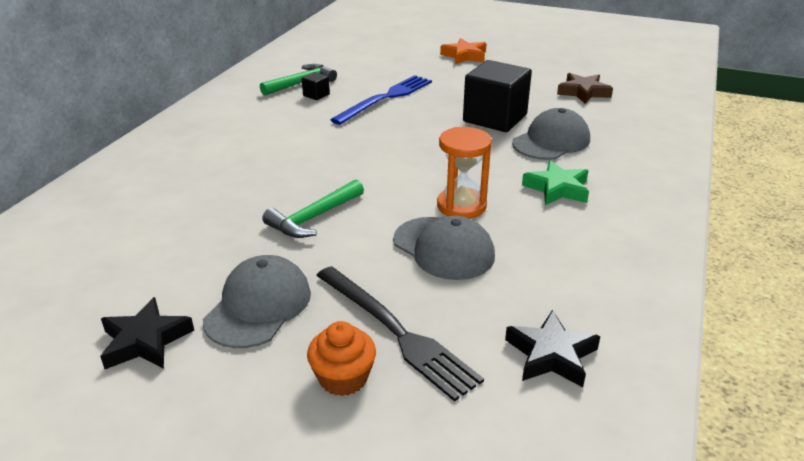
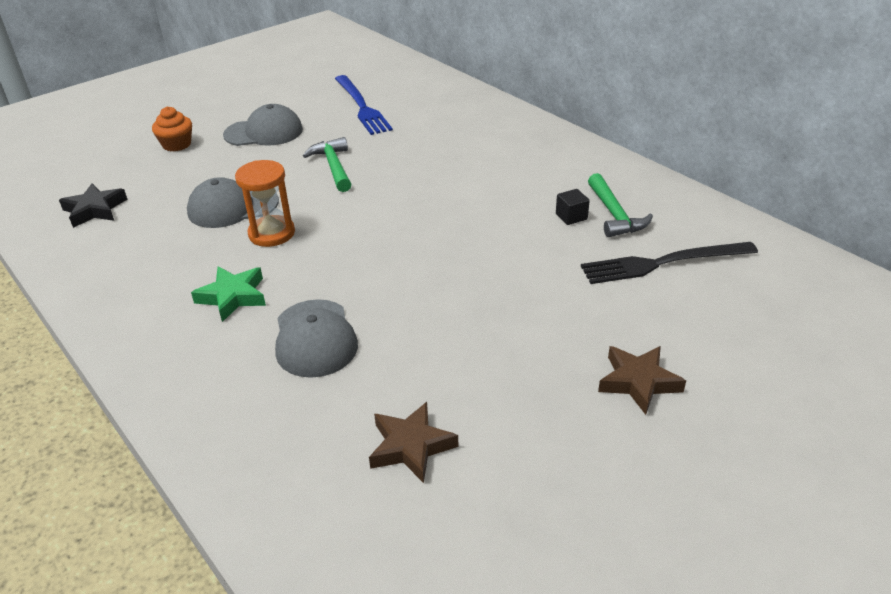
camera: 120 degrees right, 5 degrees up
(145, 341) = (277, 101): black star -> none
(258, 306) = (264, 132): grey cap -> grey cap turned 60 degrees counterclockwise
(386, 98) = (527, 259): blue fork -> blue fork (362, 106)
(396, 332) = (184, 167): black fork -> black fork (663, 263)
(465, 56) = (638, 382): orange star -> brown star
(495, 118) = (407, 320): black cube -> none

